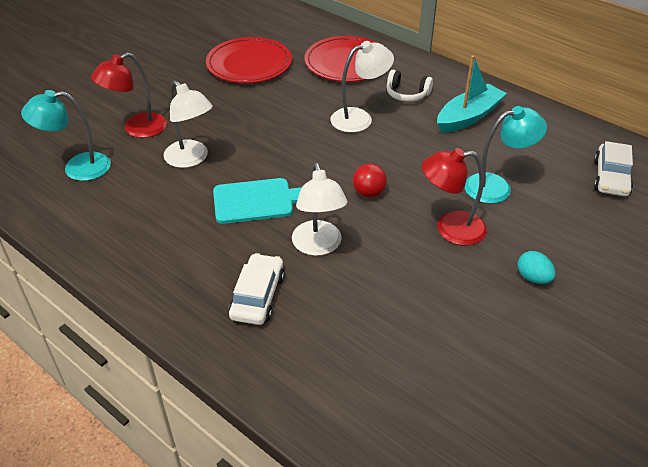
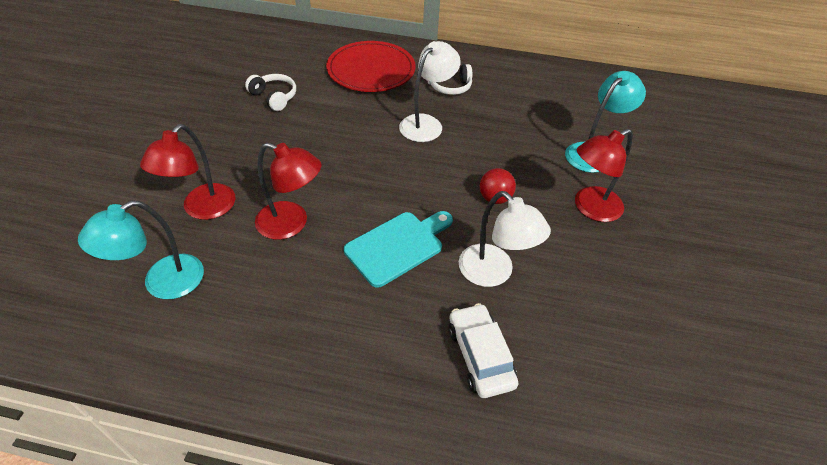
camera: 30 degrees left, 5 degrees up
(191, 159) = (291, 224): white lamp -> red lamp
(249, 64) = (274, 97): red plate -> white headphones
(468, 117) = (518, 93): turquoise boat -> none
(533, 278) = (689, 230): turquoise egg -> none
(610, 178) = (667, 115): white car -> none

